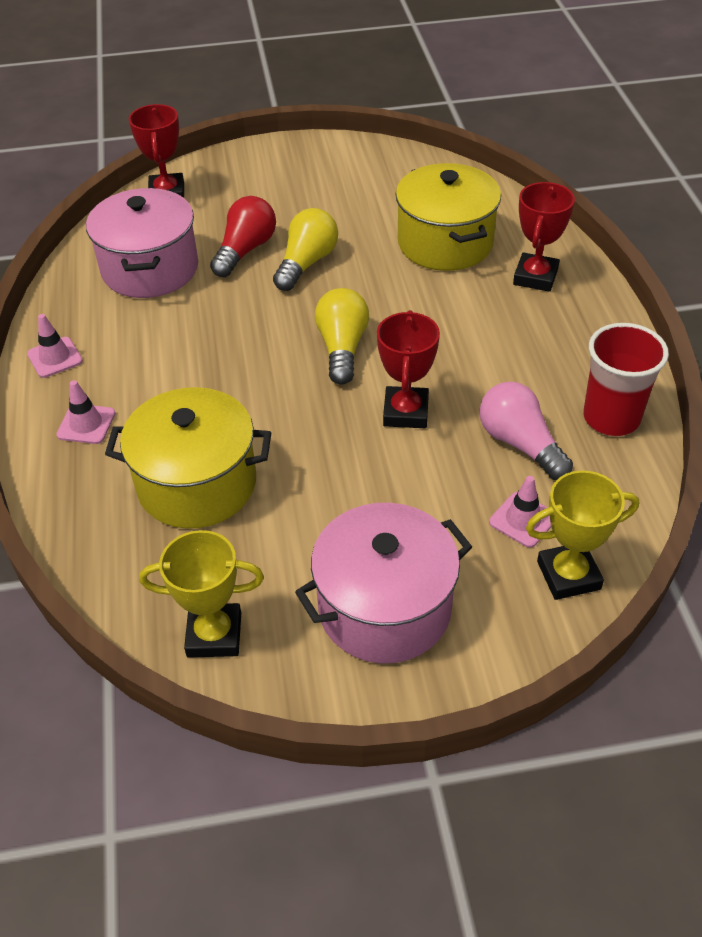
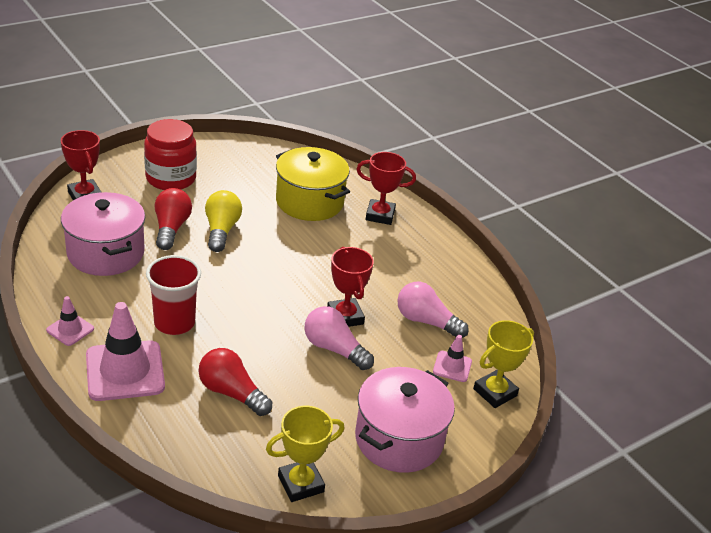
camera: 30 degrees left, 10 degrees down
(86, 424) = (125, 371): pink traffic cone -> pink traffic cone, size x1.99
(197, 484) = (231, 393): yellow pot -> red light bulb
(281, 186) = (171, 178): none -> red jar
(342, 348) = (279, 283): yellow light bulb -> none
(365, 454) = (334, 349): none -> pink light bulb
(535, 277) = (380, 215): red trophy -> red trophy turned 75 degrees counterclockwise
(611, 418) = (471, 295): red cup -> red cup (174, 323)

